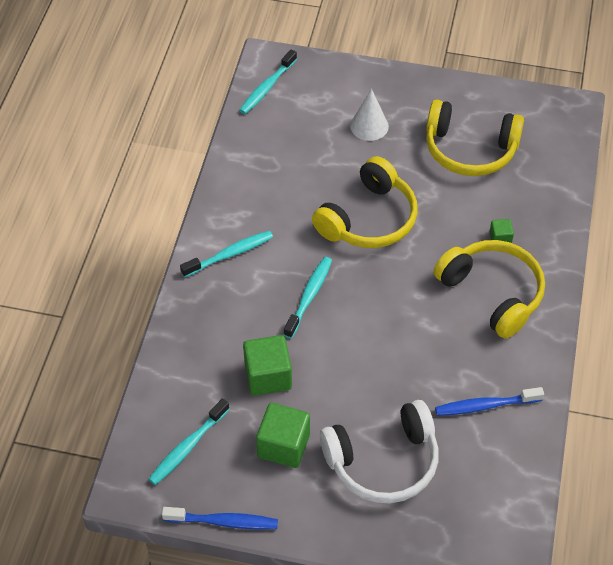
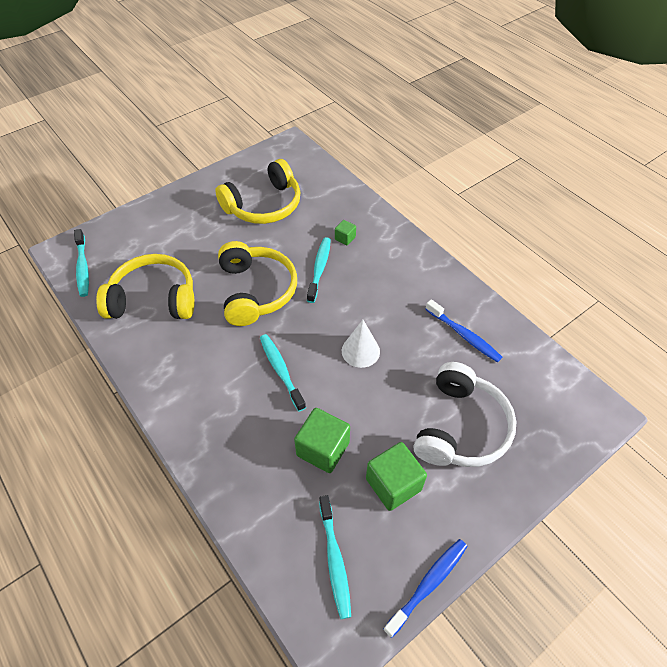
camera: 50 degrees left, 0 degrees up
(230, 254) = (191, 394): turquoise toothbrush -> turquoise toothbrush (319, 269)
(369, 126) = (185, 238): white cone -> white cone (360, 351)
(485, 406) = (464, 335): blue toothbrush -> blue toothbrush turned 75 degrees counterclockwise
(492, 293) = (381, 271): yellow headphones -> yellow headphones (153, 299)

